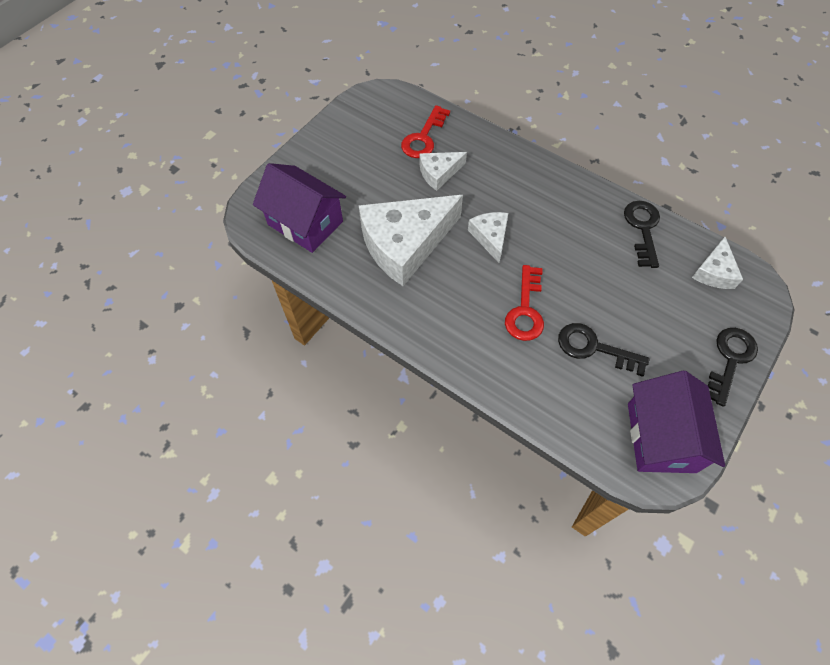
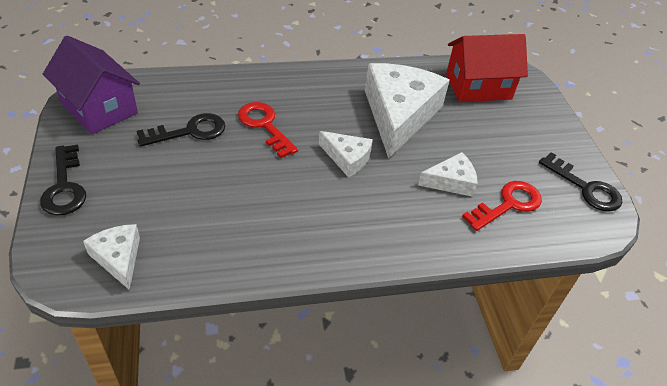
camera: 130 degrees right, 15 degrees down
(305, 223) = (478, 86): purple house -> red house
(423, 137) = (508, 204): red key -> red key turned 75 degrees clockwise
(439, 173) = (451, 181): white cheese -> white cheese turned 60 degrees clockwise
(642, 229) = (222, 255): black key -> black key (585, 188)

